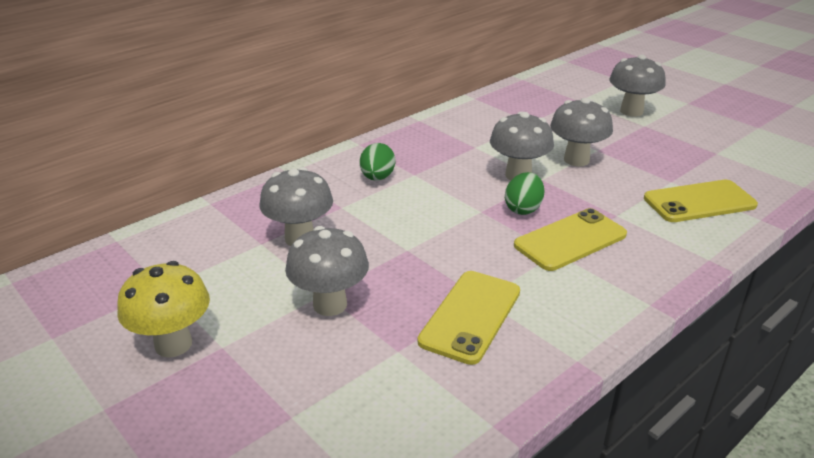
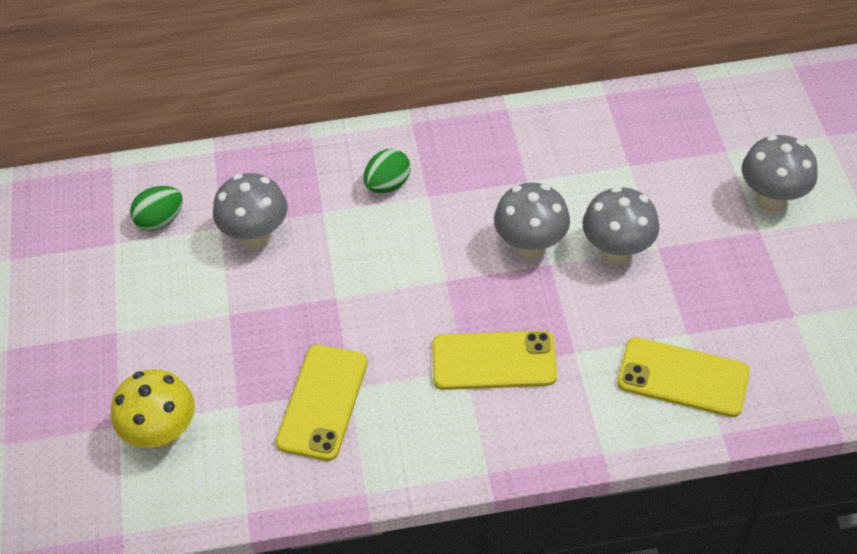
camera: 35 degrees right, 20 degrees up
(173, 344) = (85, 311): yellow mushroom -> yellow mushroom (163, 435)
(330, 305) = (223, 329): grey mushroom -> none
(470, 316) = (322, 402): yellow phone -> yellow phone turned 45 degrees counterclockwise
(523, 209) = (489, 297): green egg -> green egg (160, 220)

